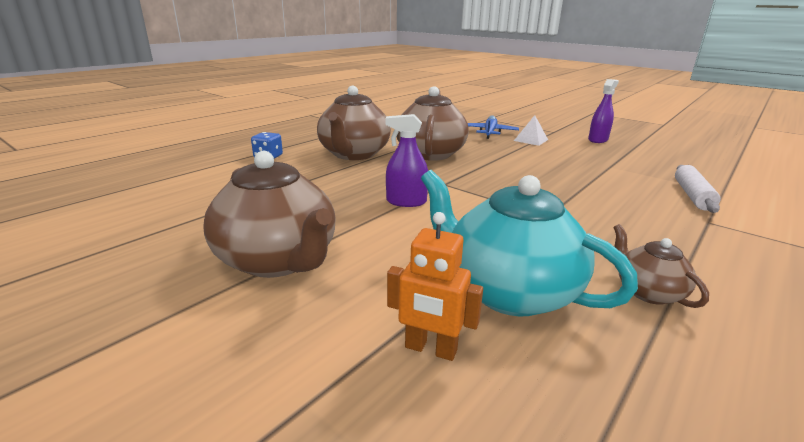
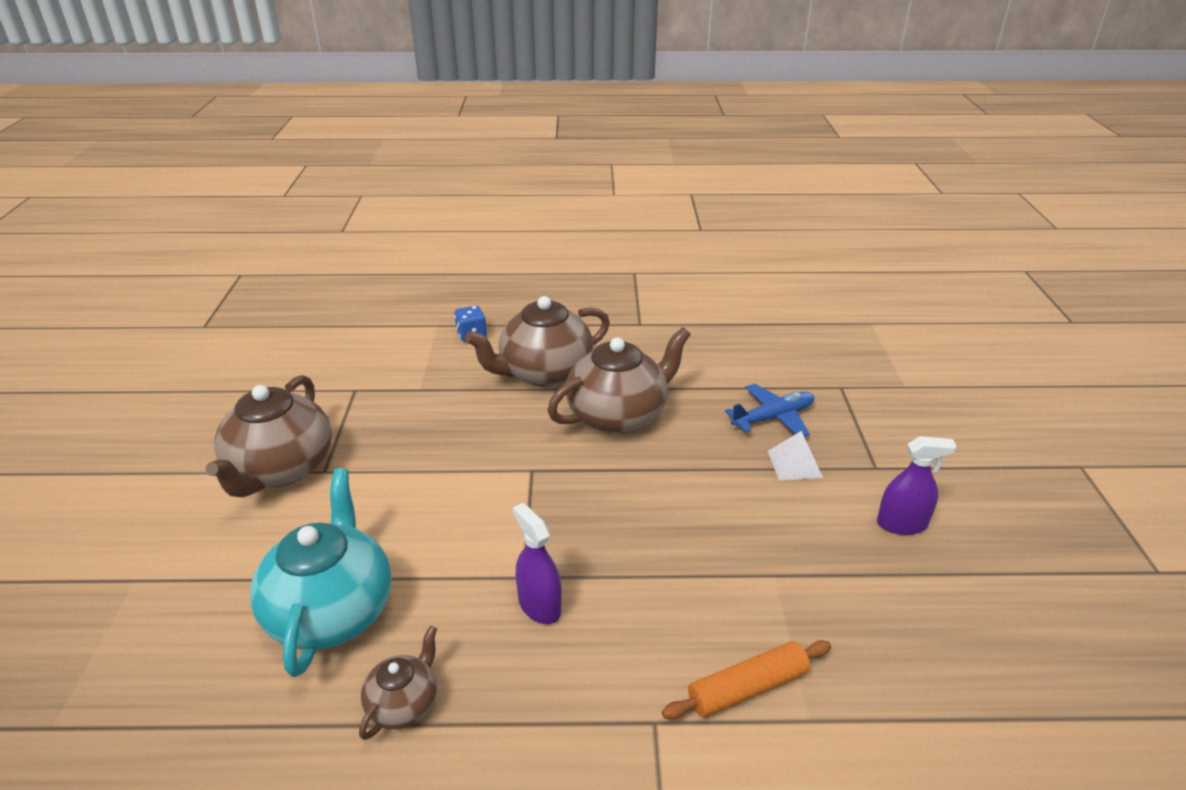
camera: 50 degrees right, 10 degrees up
(406, 202) = (455, 470): purple spray bottle -> purple spray bottle (539, 605)
(430, 349) = (220, 604): orange robot -> none
(692, 195) = (747, 688): white rolling pin -> orange rolling pin

